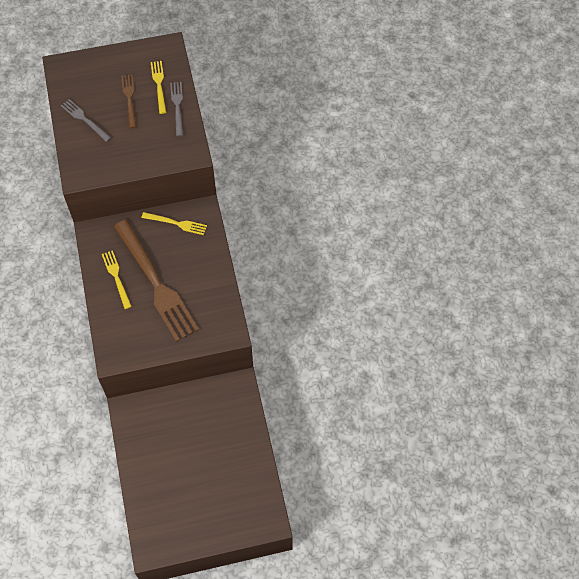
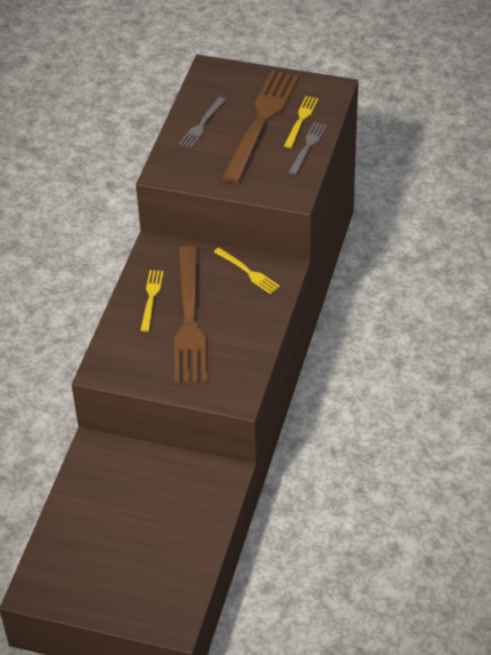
camera: 30 degrees right, 15 degrees down
(84, 119) = (202, 124): grey fork -> grey fork turned 135 degrees counterclockwise
(129, 99) = (261, 122): brown fork -> brown fork, size x2.15

